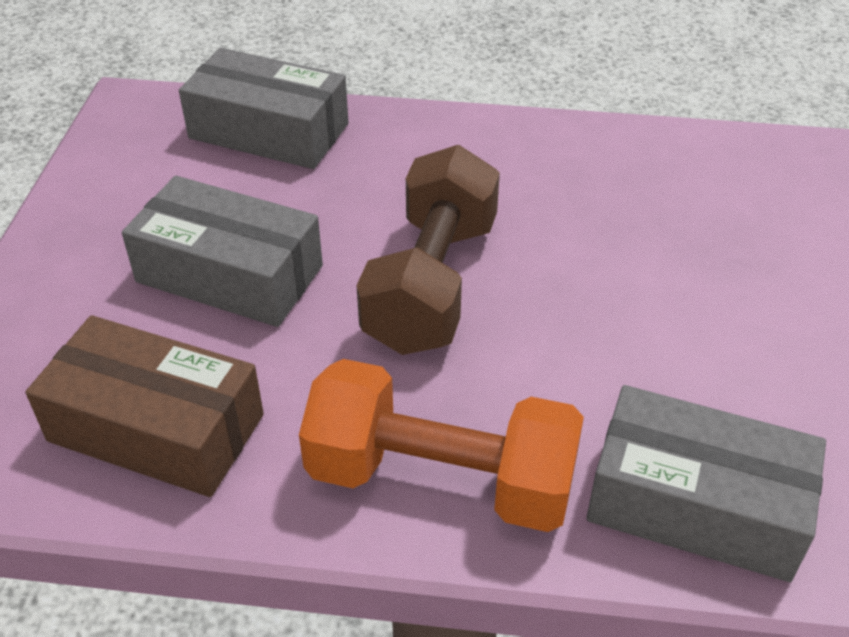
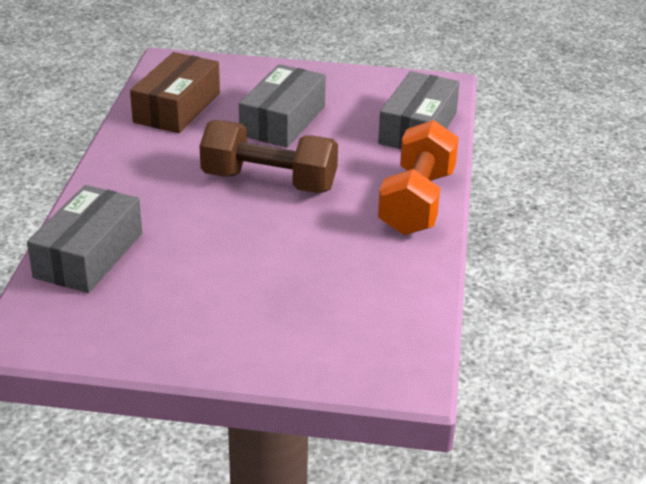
camera: 90 degrees right, 10 degrees down
(441, 479) = (127, 180): orange dumbbell -> orange dumbbell (417, 202)

